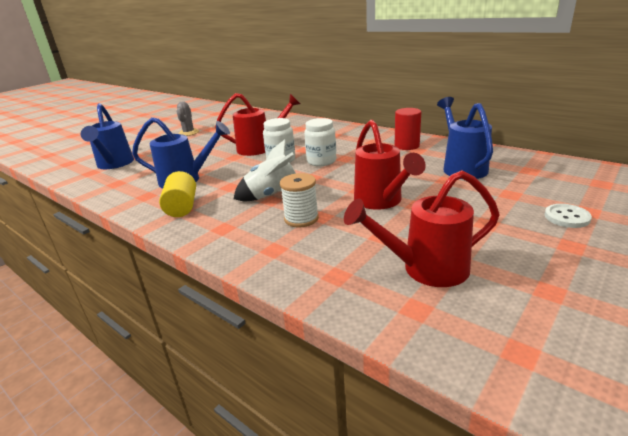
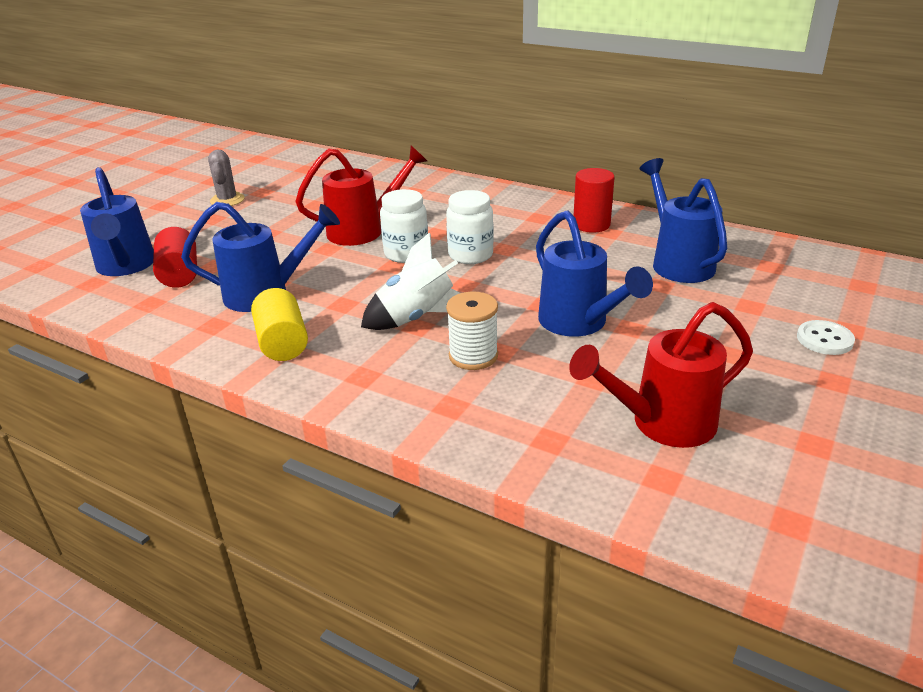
camera: 10 degrees left, 5 degrees up
(142, 169) = (180, 274): none -> red cylinder
(381, 201) = (579, 323): red watering can -> blue watering can

